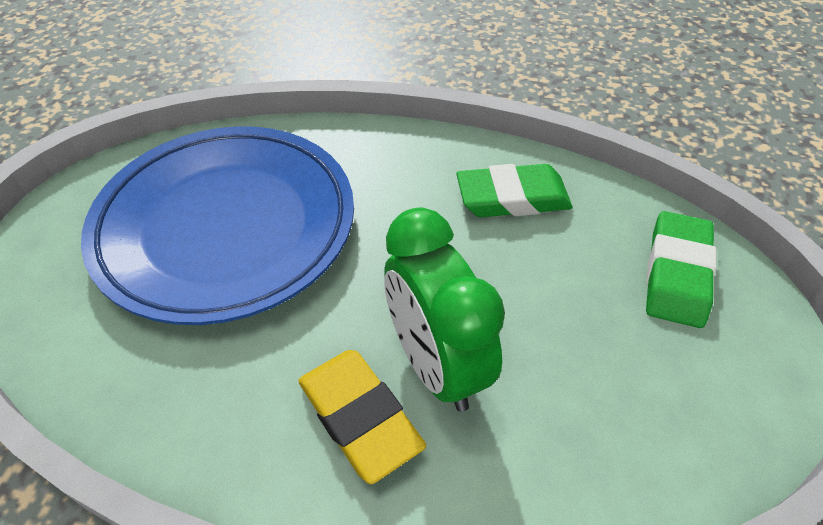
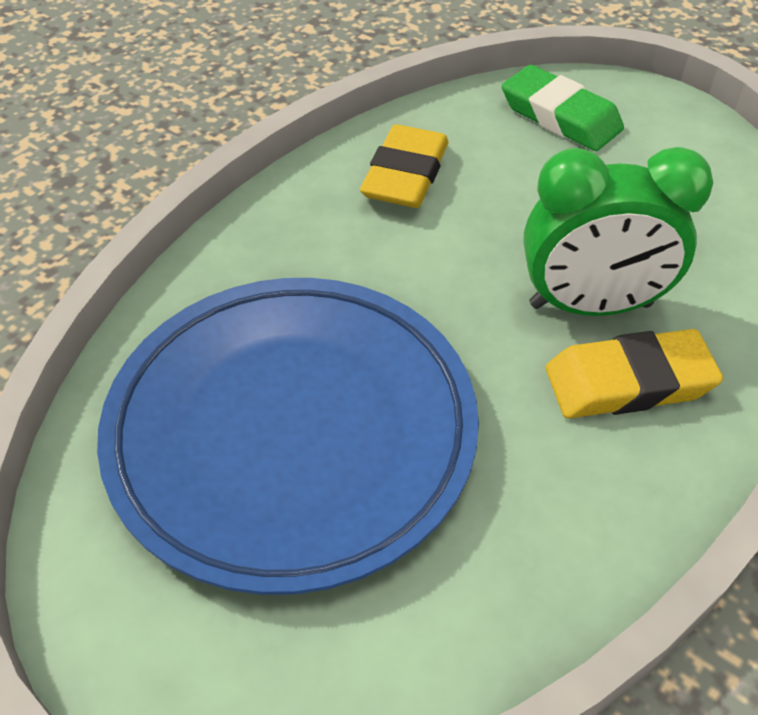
camera: 65 degrees left, 0 degrees up
(512, 197) = (405, 175): green eraser -> yellow eraser

